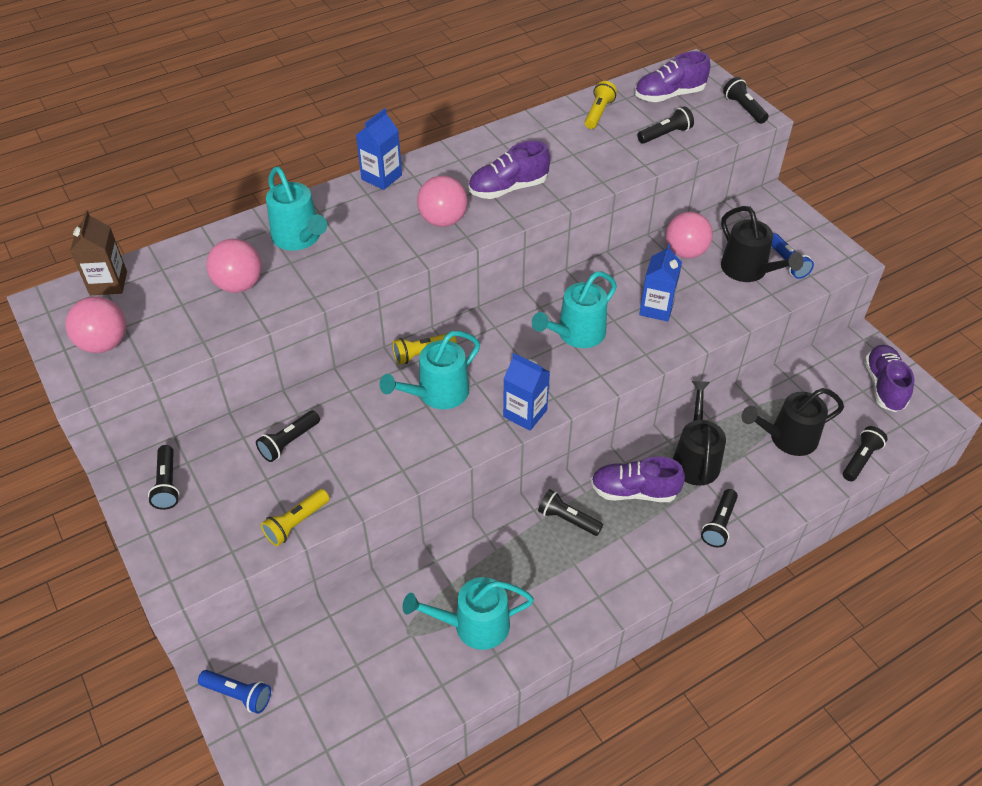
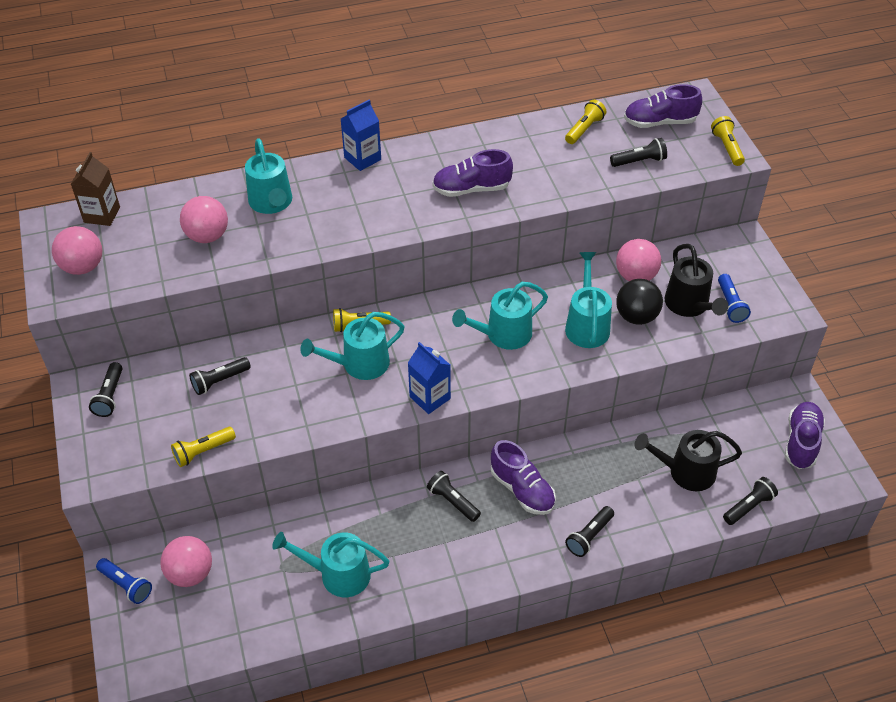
camera: 15 degrees right, 0 degrees up
(443, 220) = (401, 209): pink ball -> pink ball (190, 573)
(634, 491) = (522, 490): purple shoe -> purple shoe turned 150 degrees counterclockwise
(656, 308) = (586, 325): blue carton -> turquoise watering can
(695, 458) = (590, 472): black watering can -> none
(702, 291) = (636, 316): none -> black ball
(743, 108) = (727, 147): black flashlight -> yellow flashlight

